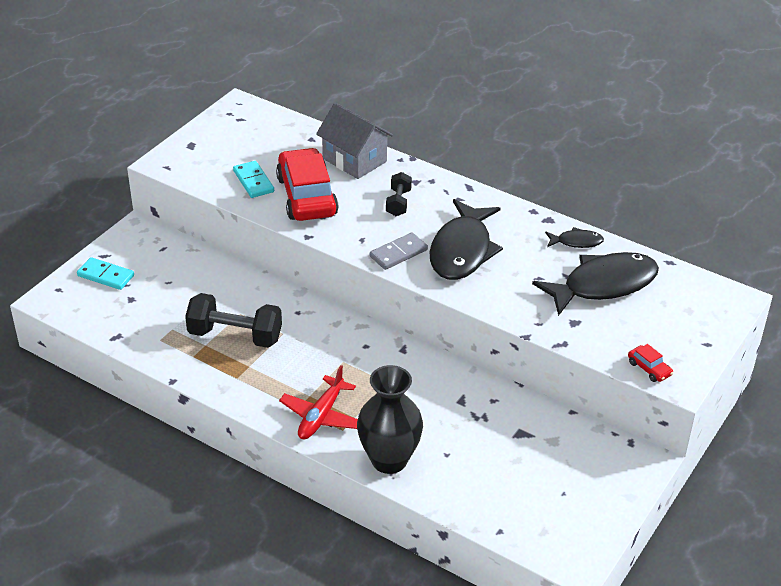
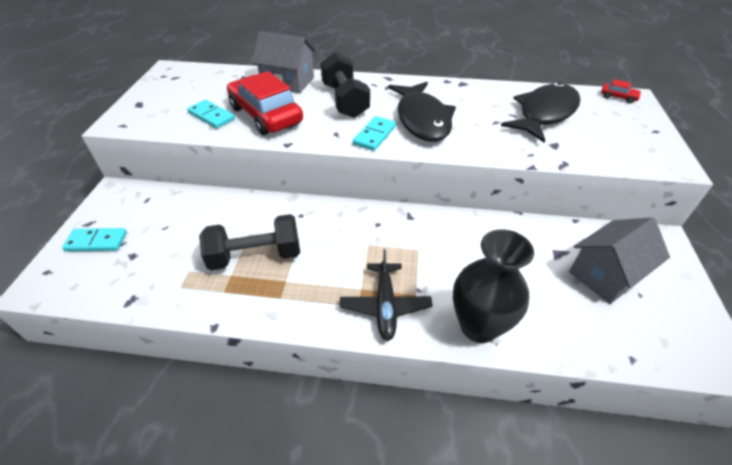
camera: 25 degrees left, 5 degrees up
(321, 416) = (385, 306): red plane -> black plane
(398, 203) = (345, 101): black dumbbell -> black dumbbell, size x1.79
(398, 253) = (374, 135): grey domino -> turquoise domino
(548, 466) = (606, 275): none -> grey house
(576, 242) = (496, 92): black fish -> none
(649, 368) = (643, 161): red car -> red car (618, 97)

